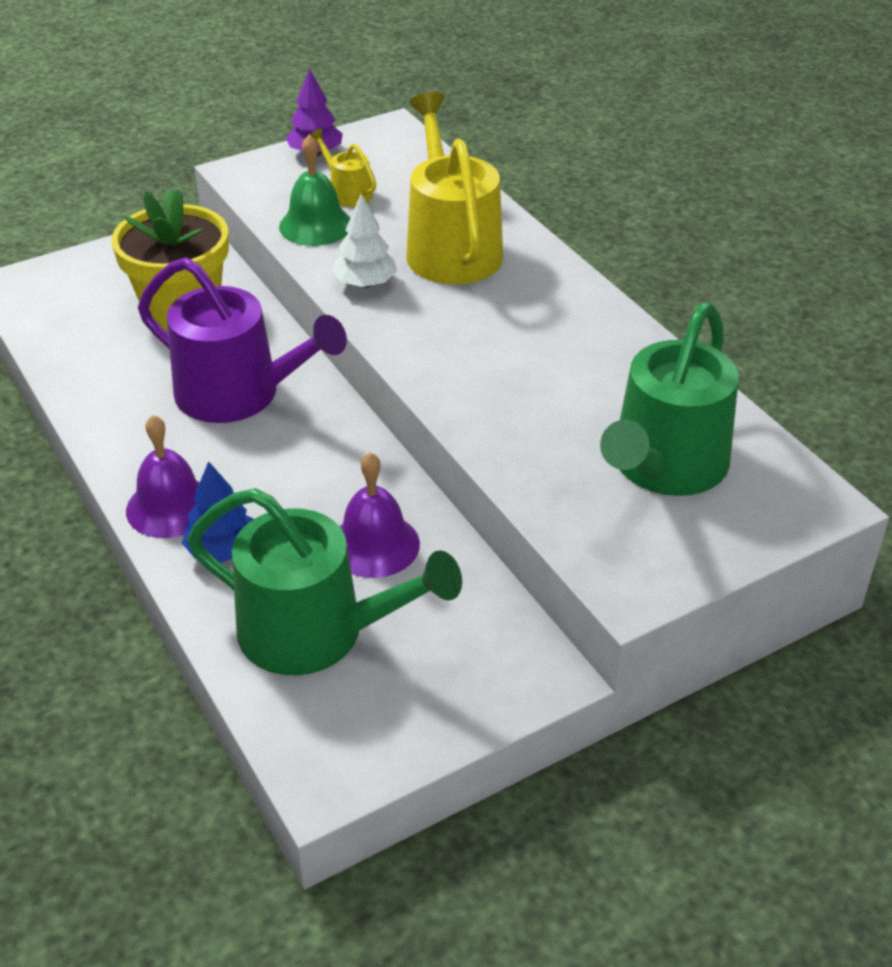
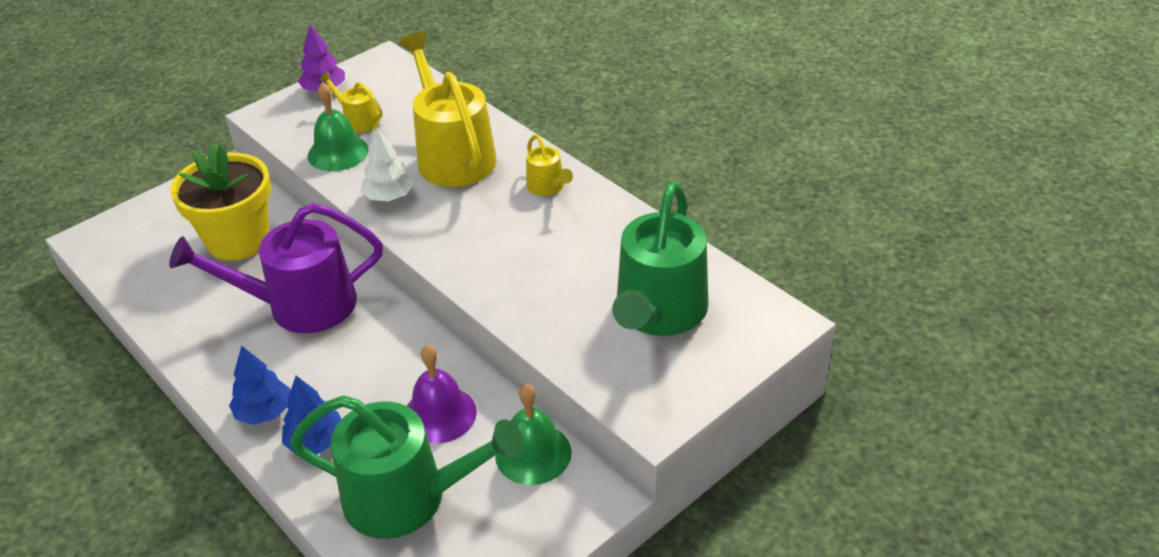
camera: 10 degrees left, 0 degrees up
(170, 507) = (264, 412): purple bell -> blue tree
(238, 394) = (301, 305): purple watering can -> purple watering can turned 150 degrees clockwise
(477, 609) = (533, 453): none -> green bell
(558, 300) = (547, 187): none -> yellow watering can

